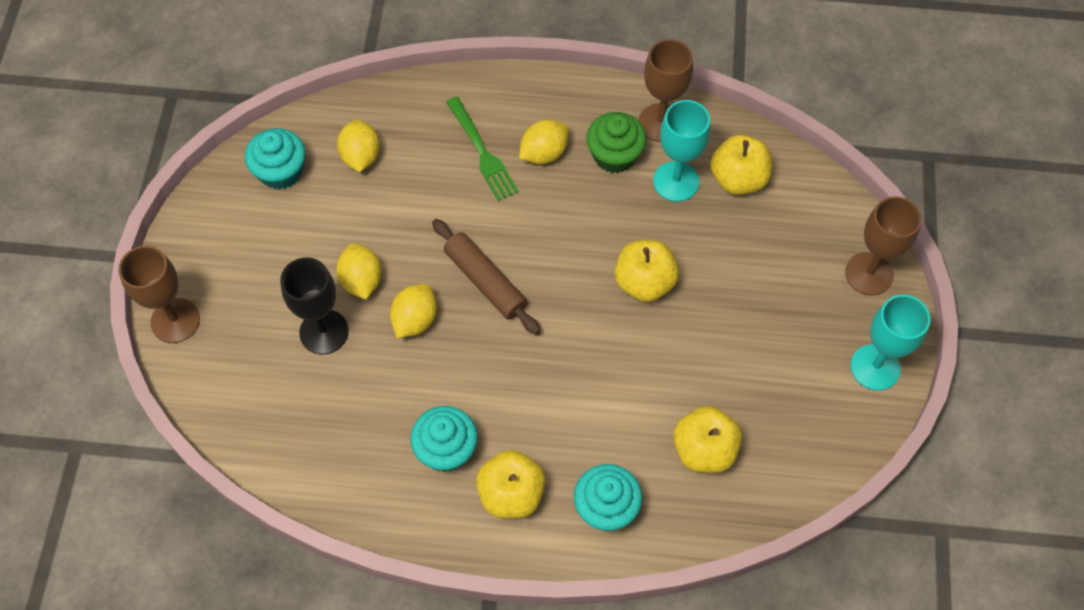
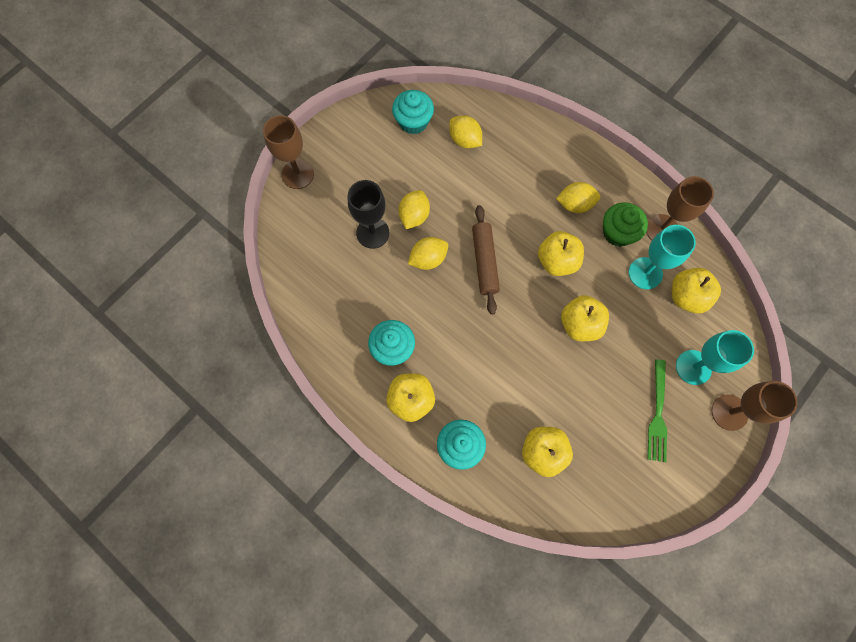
camera: 35 degrees right, 10 degrees up
(361, 156) = (464, 140): yellow lemon -> yellow lemon turned 75 degrees counterclockwise
(482, 152) = (538, 181): green fork -> green fork (658, 414)
(568, 229) = (557, 261): none -> yellow apple
(875, 367) = (689, 474): turquoise goblet -> turquoise goblet (693, 367)

